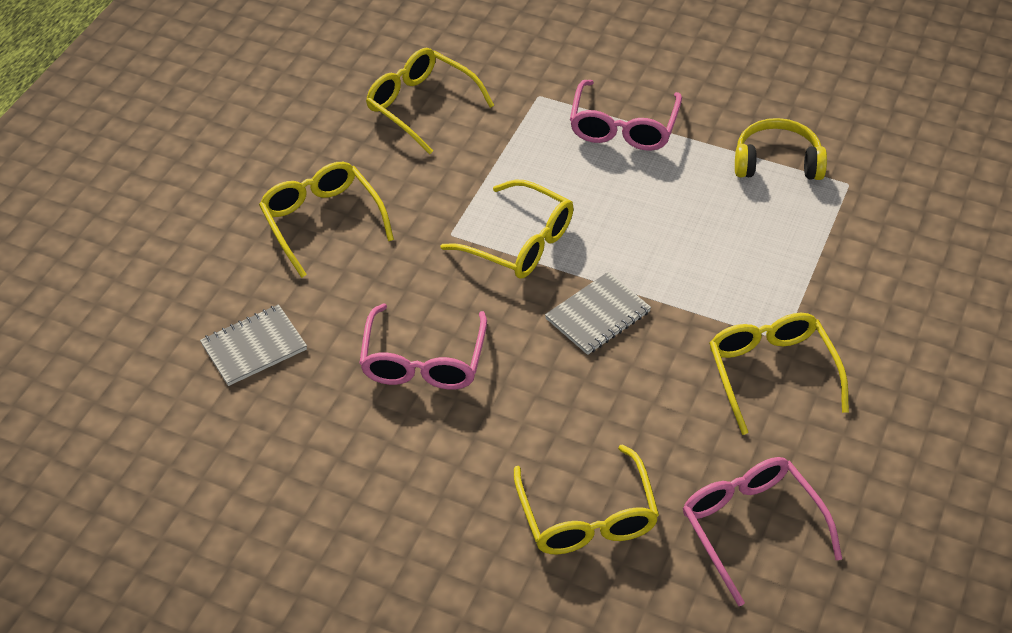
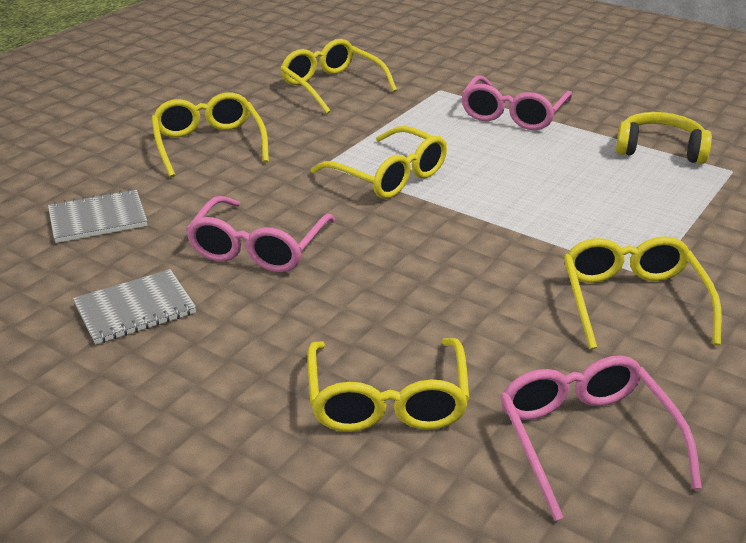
camera: 10 degrees right, 15 degrees down
(598, 315) = (451, 235): grey notebook -> grey notebook (135, 309)

